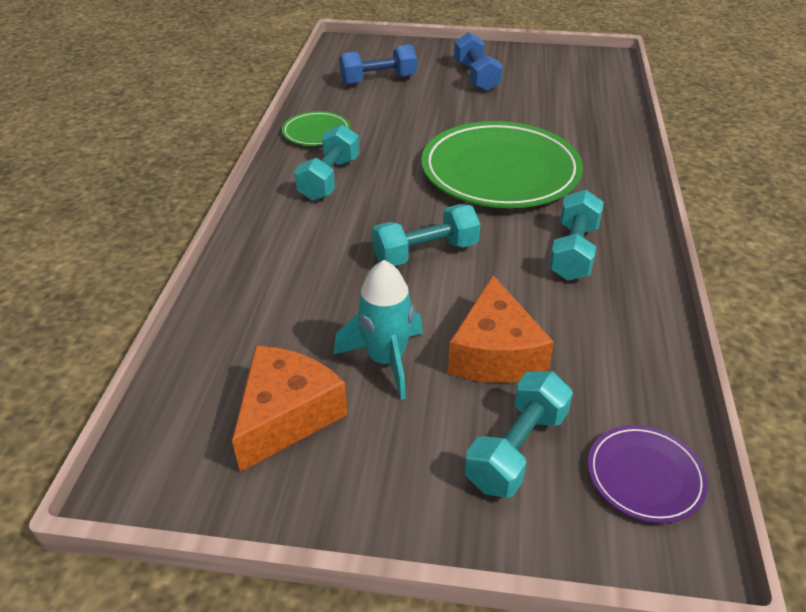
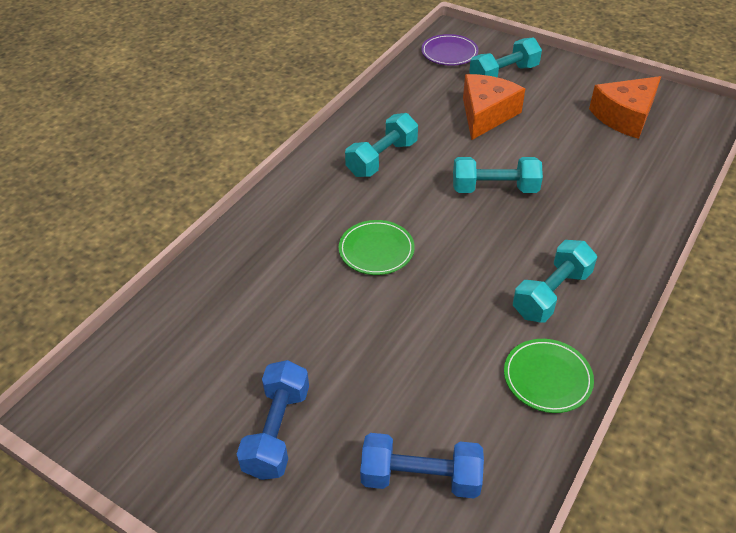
camera: 155 degrees left, 5 degrees up
(386, 360) = (556, 128): turquoise rocket -> none
(500, 171) = (376, 250): green plate -> green plate, size x0.46

